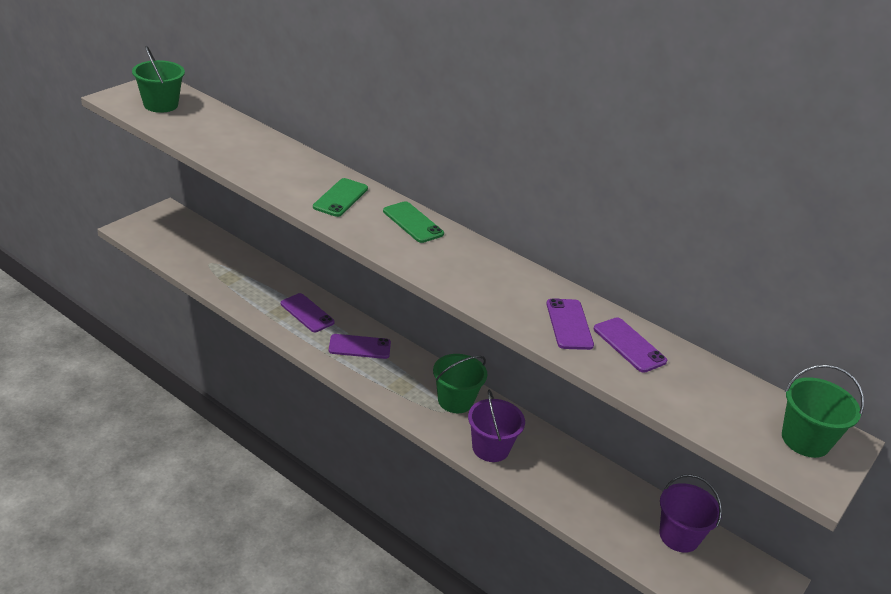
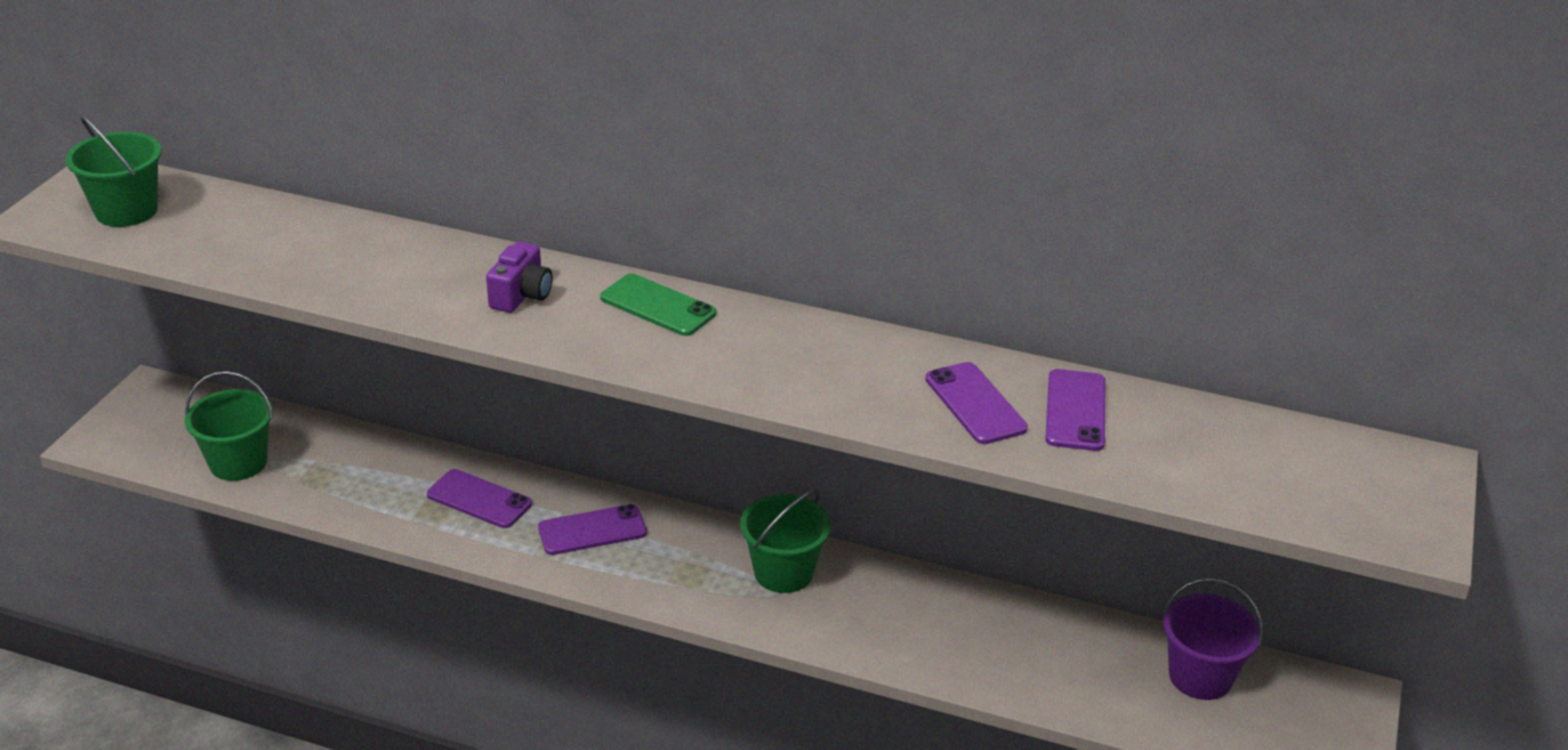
camera: 15 degrees left, 0 degrees up
(340, 198) = (521, 295): green phone -> purple camera
(490, 448) = (872, 630): purple bucket -> none
(629, 345) = (1075, 410): purple phone -> purple phone turned 60 degrees clockwise
(805, 440) = (1377, 480): green bucket -> green bucket (238, 463)

